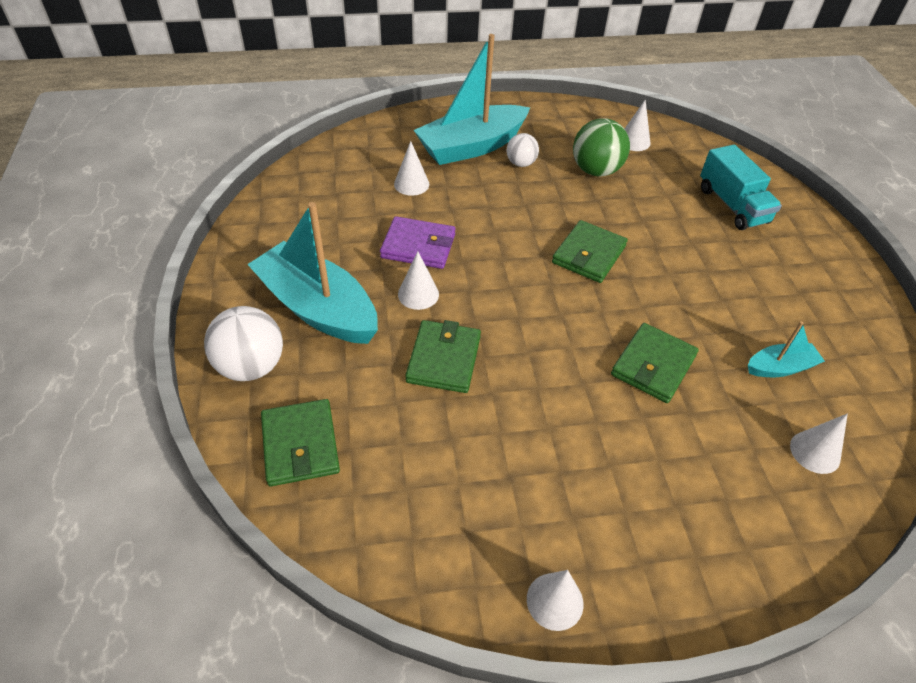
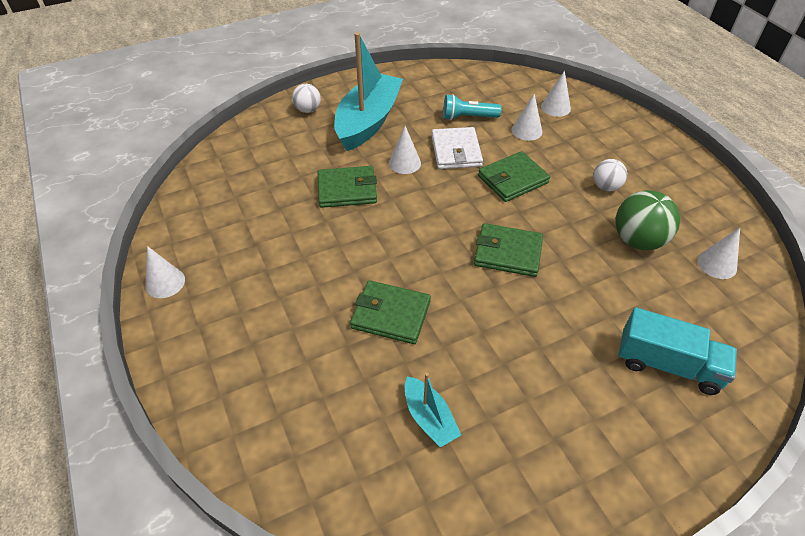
camera: 75 degrees right, 0 degrees up
(251, 366) = (308, 110): white ball -> white ball, size x0.59
(300, 445) = (255, 145): green wallet -> green wallet (513, 179)
(362, 219) = (468, 117): none -> turquoise flashlight
(418, 246) = (456, 151): purple wallet -> white wallet
(471, 147) = (604, 152): turquoise boat -> none
(732, 205) = (668, 365): turquoise truck -> turquoise truck turned 120 degrees counterclockwise
(815, 452) = (332, 449): white cone -> white cone (555, 107)

